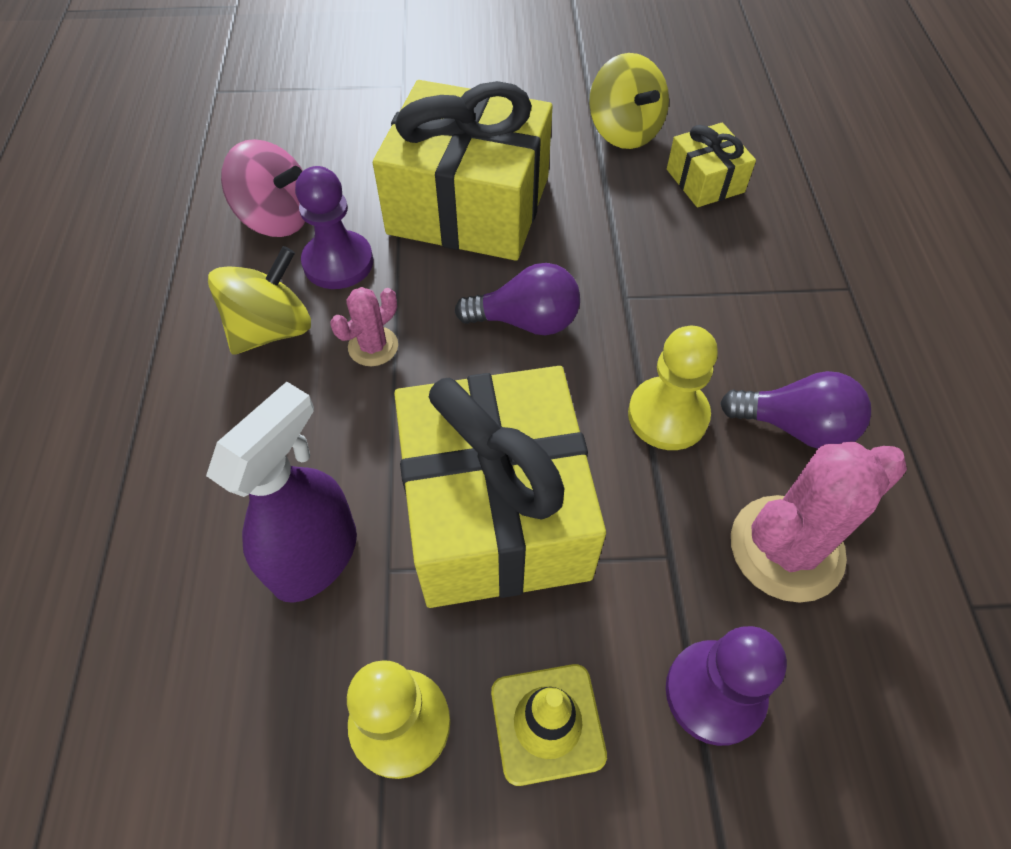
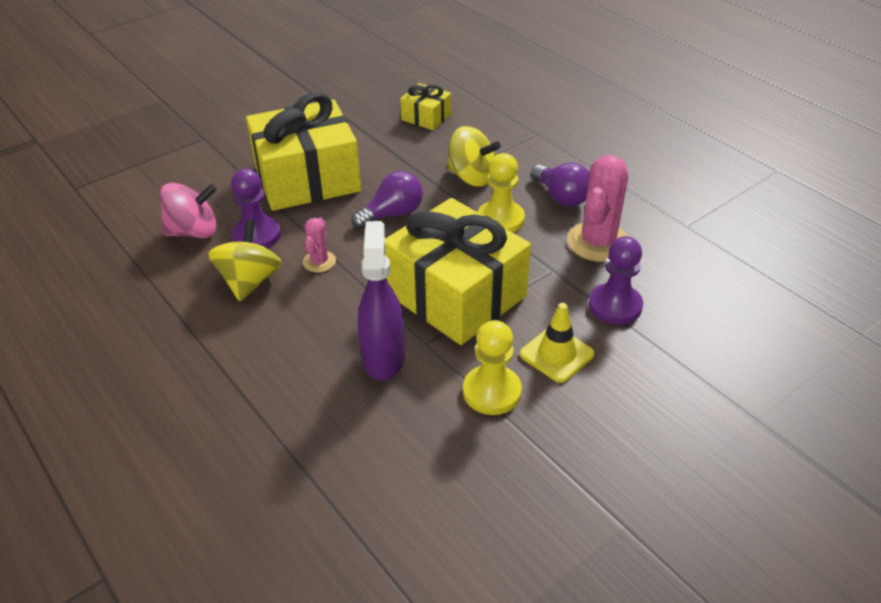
camera: 35 degrees left, 15 degrees down
(624, 132) = (361, 112): yellow spinning top -> yellow spinning top (471, 177)
(795, 427) = (561, 197): purple light bulb -> purple light bulb turned 75 degrees clockwise

